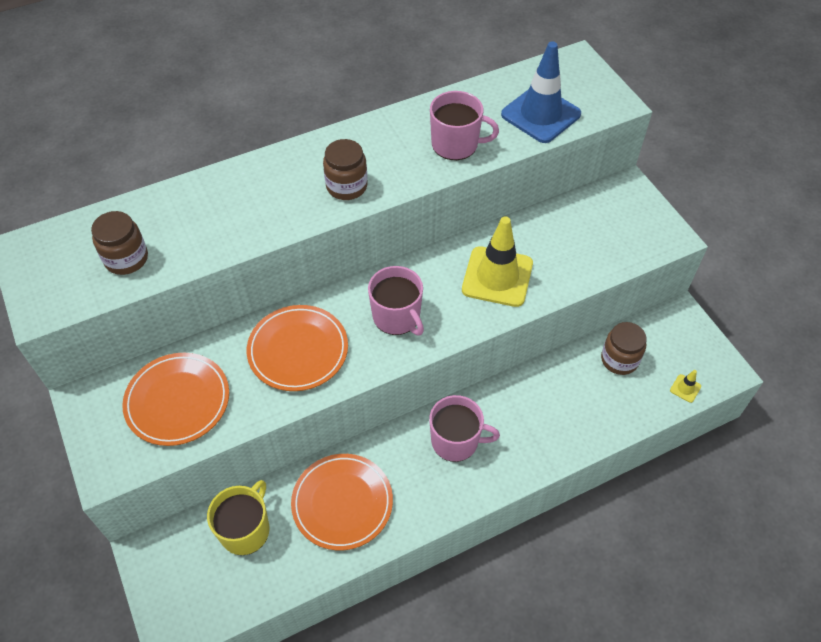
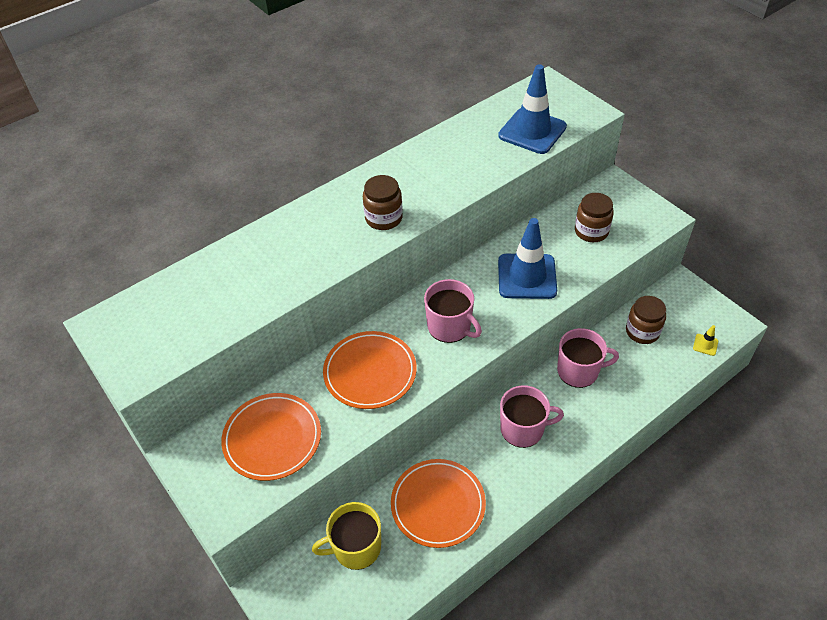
camera: 10 degrees left, 5 degrees down
(126, 259) = (202, 315): brown jar -> brown jar (591, 231)
(245, 529) = (356, 547): yellow mug -> yellow mug turned 120 degrees counterclockwise
(456, 144) = (468, 167): pink mug -> pink mug (579, 371)
(497, 277) = (527, 276): yellow traffic cone -> blue traffic cone

